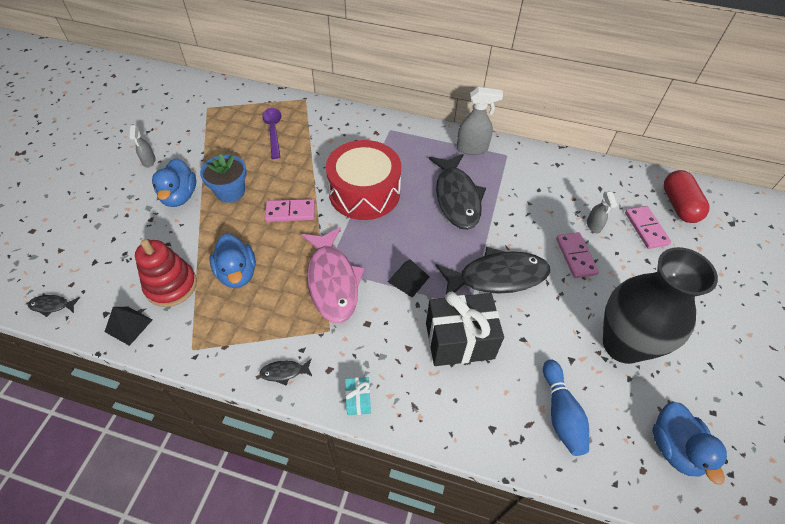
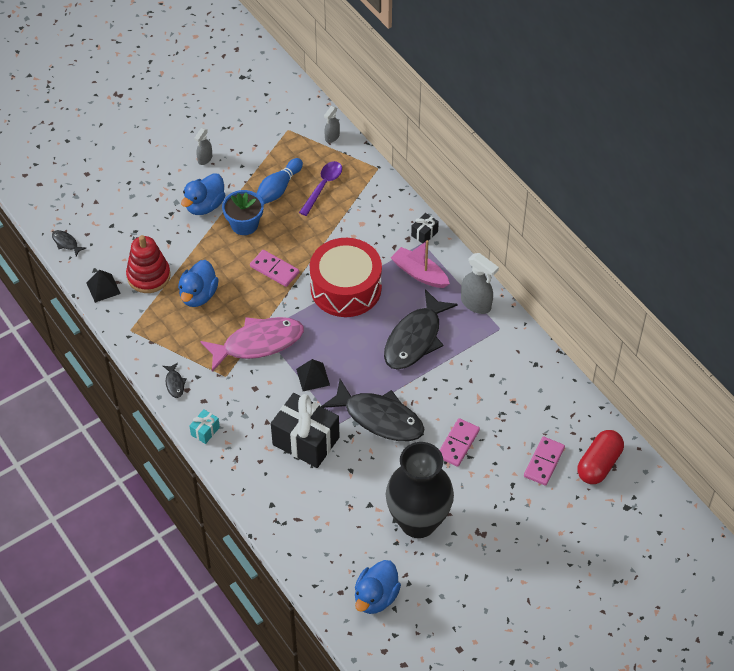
camera: 40 degrees right, 0 degrees up
(284, 372) = (175, 383): black fish -> black fish turned 135 degrees counterclockwise
(332, 281) = (258, 343): pink fish -> pink fish turned 135 degrees counterclockwise
(384, 123) = (424, 234): none -> black gift
(410, 151) = (419, 273): none -> pink boat
(560, 413) = (325, 528): blue bowling pin -> blue bowling pin (278, 189)
(593, 226) = (502, 432): grey spray bottle -> grey spray bottle (332, 137)

